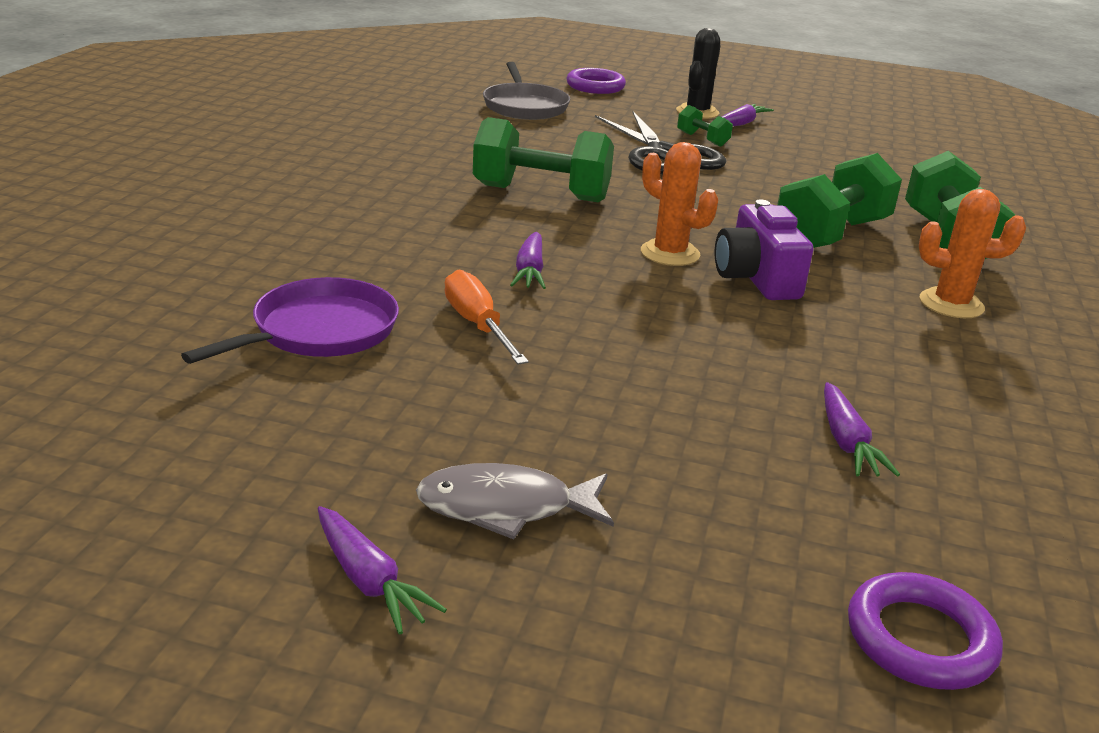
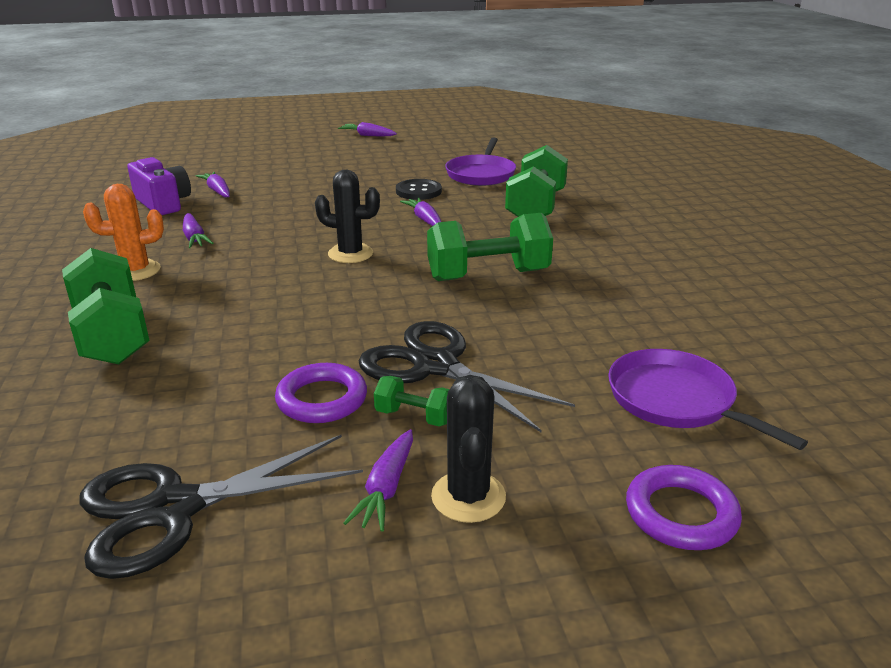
camera: 155 degrees right, 0 degrees up
(477, 325) = (418, 191): orange screwdriver -> black button
(505, 507) = (343, 152): grey fish -> none
(524, 106) = (676, 400): grey pan -> purple pan
(670, 253) = (350, 254): orange cactus -> black cactus
(756, 278) = (282, 252): purple camera -> purple camera (163, 203)
(831, 235) = (228, 307): green dumbbell -> green dumbbell (535, 207)
(865, 144) = (175, 509): none -> black scissors
(879, 335) = (194, 238): none -> purple carrot
(920, 639) = (194, 156): purple ring -> purple ring (322, 399)

